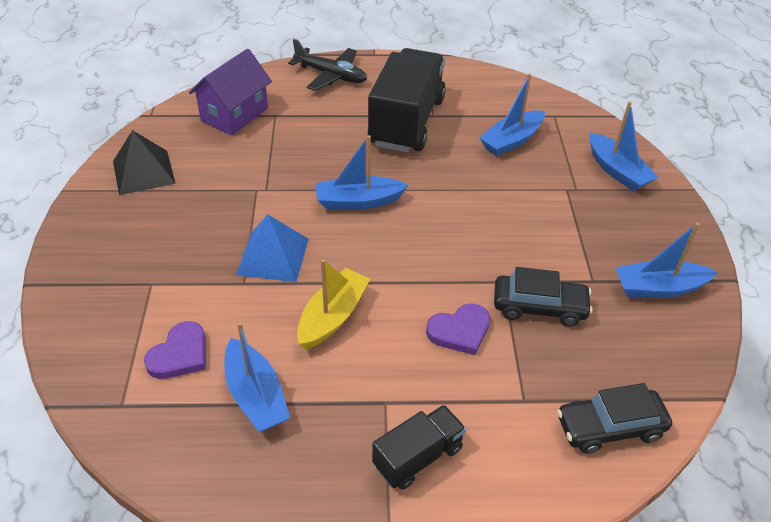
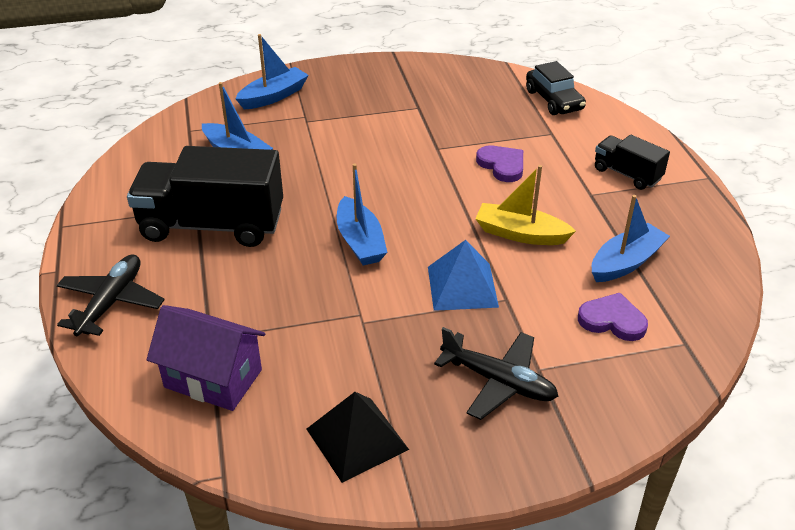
camera: 100 degrees left, 5 degrees down
(152, 255) = (498, 381): none -> black plane
(539, 307) = (458, 130): black car -> none
(659, 288) = (414, 80): blue boat -> none

